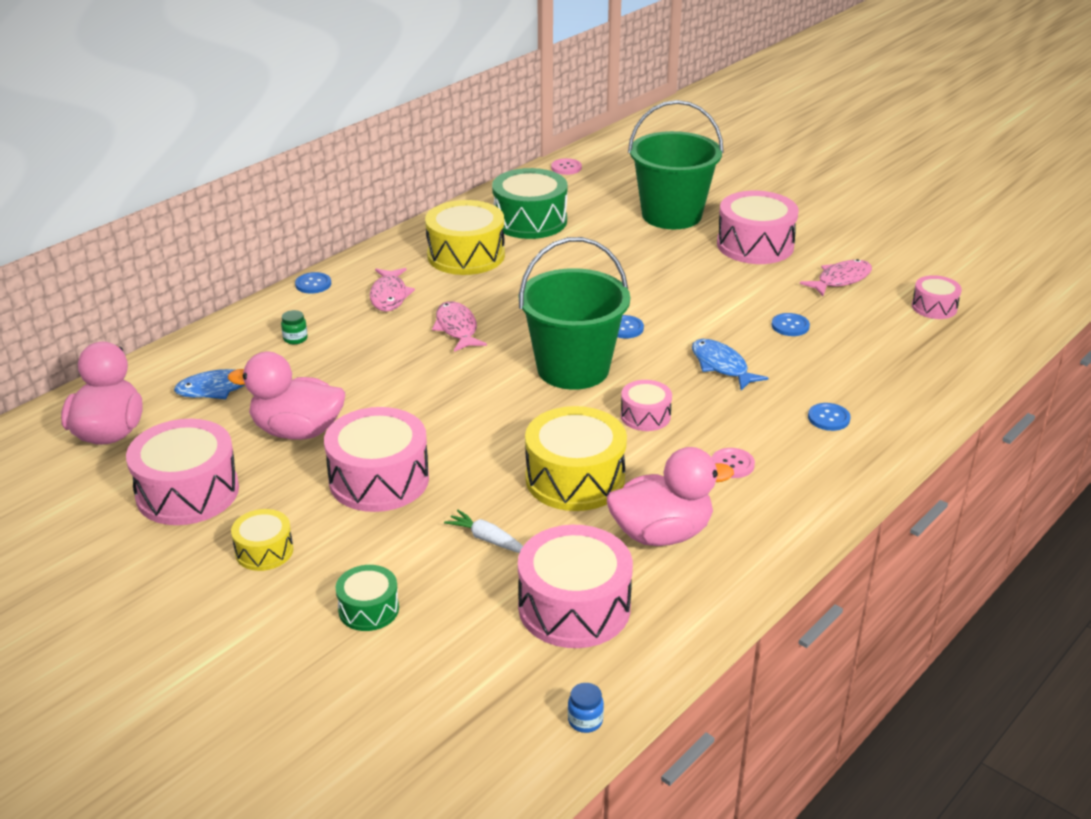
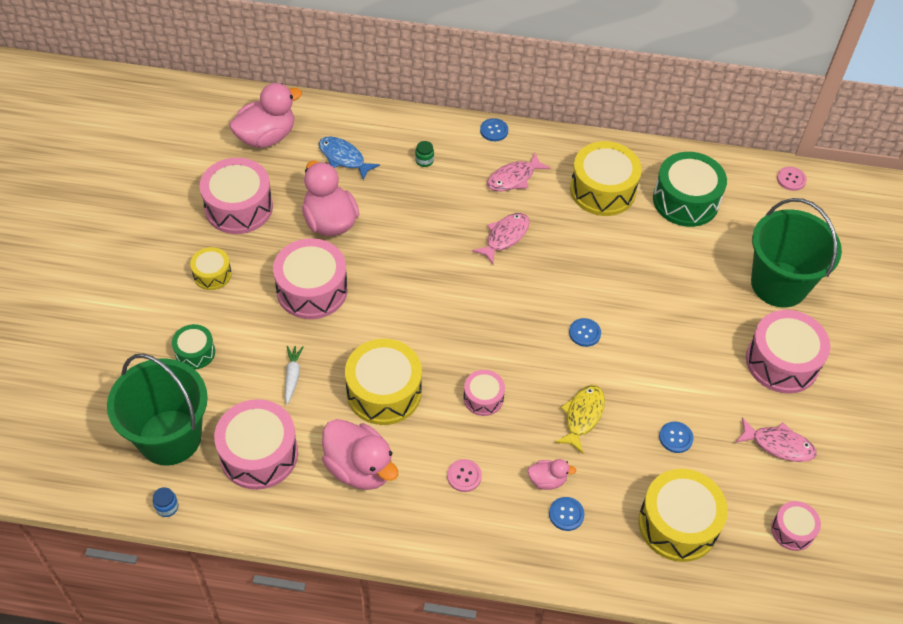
camera: 55 degrees right, 20 degrees up
(573, 369) = (508, 328): green bucket -> green bucket (170, 437)
(721, 366) = (582, 416): blue fish -> yellow fish
(779, 414) = (547, 480): none -> pink duck
(886, 360) = (678, 524): none -> yellow drum

